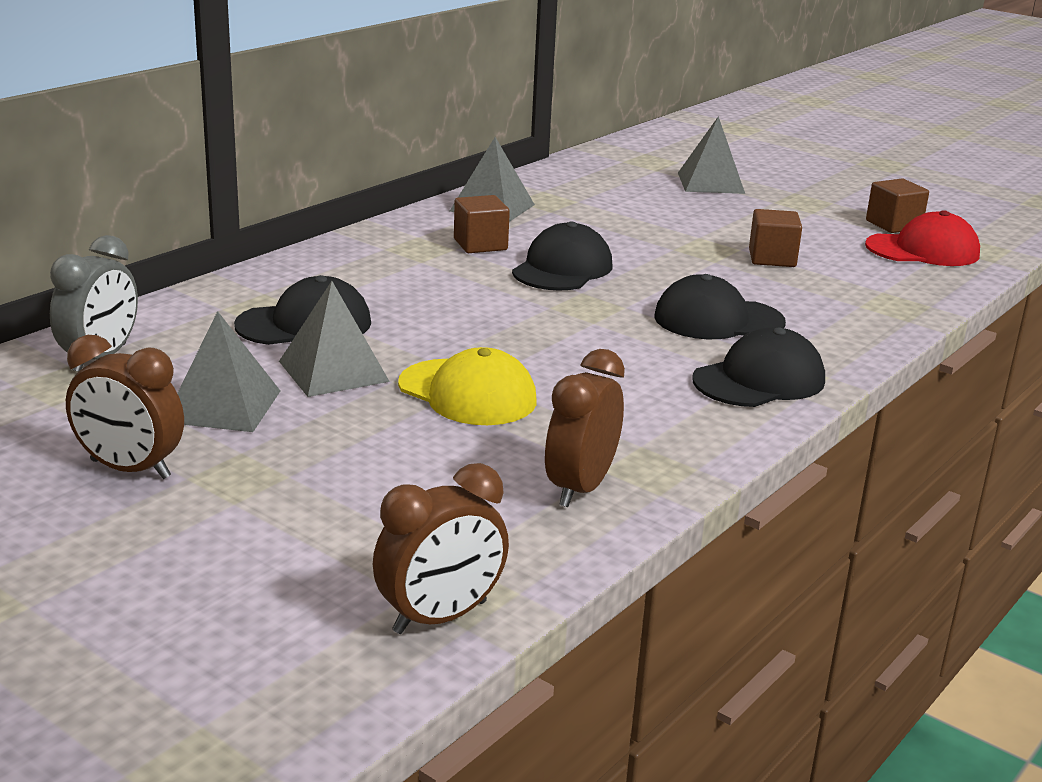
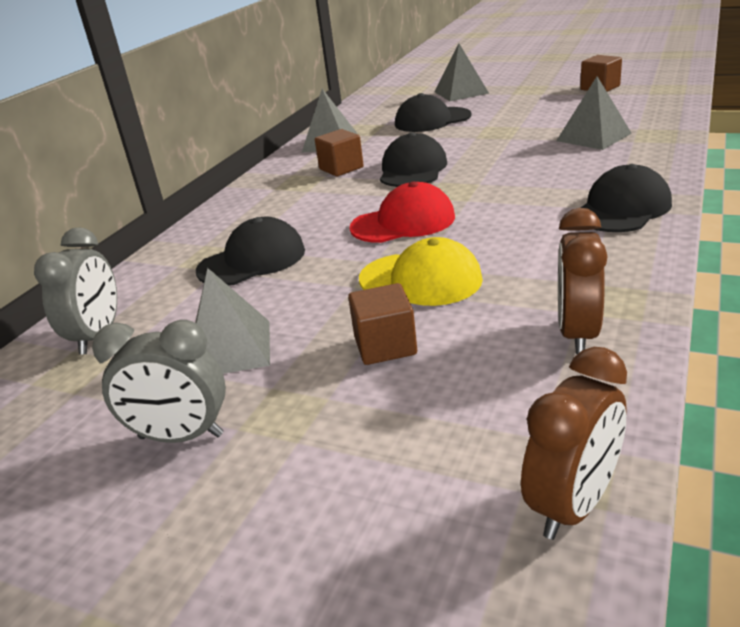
camera: 10 degrees left, 5 degrees up
(130, 469) = (181, 437): brown clock -> grey clock
(333, 371) = (301, 292): grey pyramid -> grey pyramid (593, 137)
(718, 320) = (551, 175): black cap -> black cap (432, 120)
(772, 258) = (546, 127): brown cube -> brown cube (385, 346)
(923, 250) = (634, 98): red cap -> red cap (403, 222)

